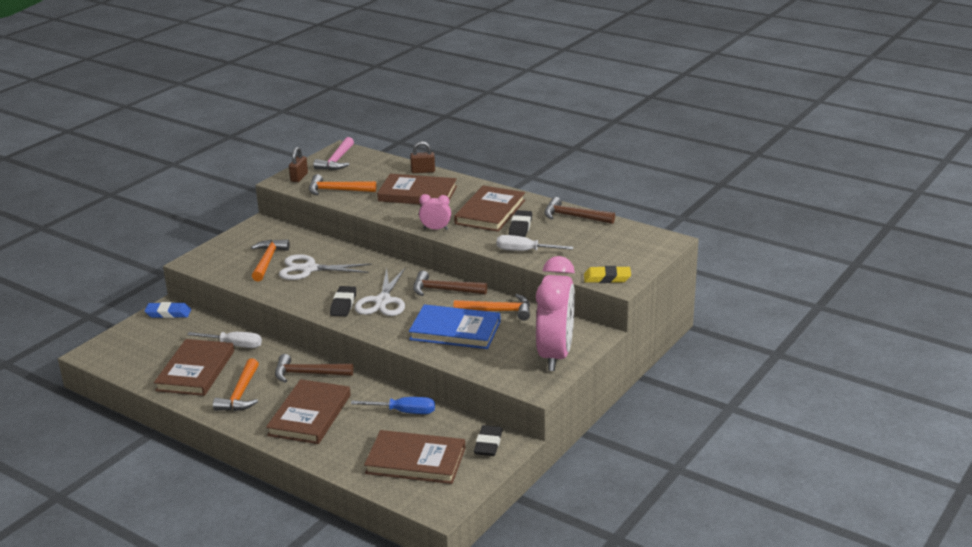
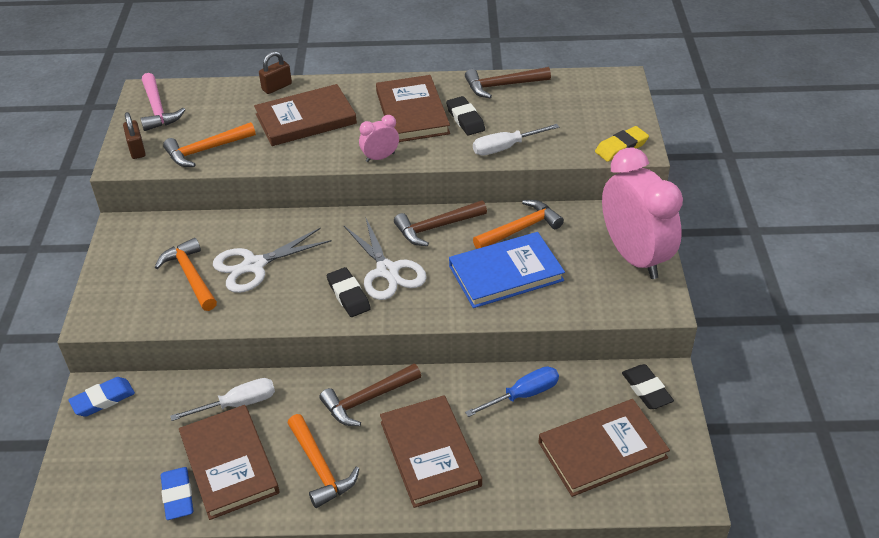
camera: 35 degrees left, 15 degrees up
(153, 373) = (178, 496): none -> blue eraser

